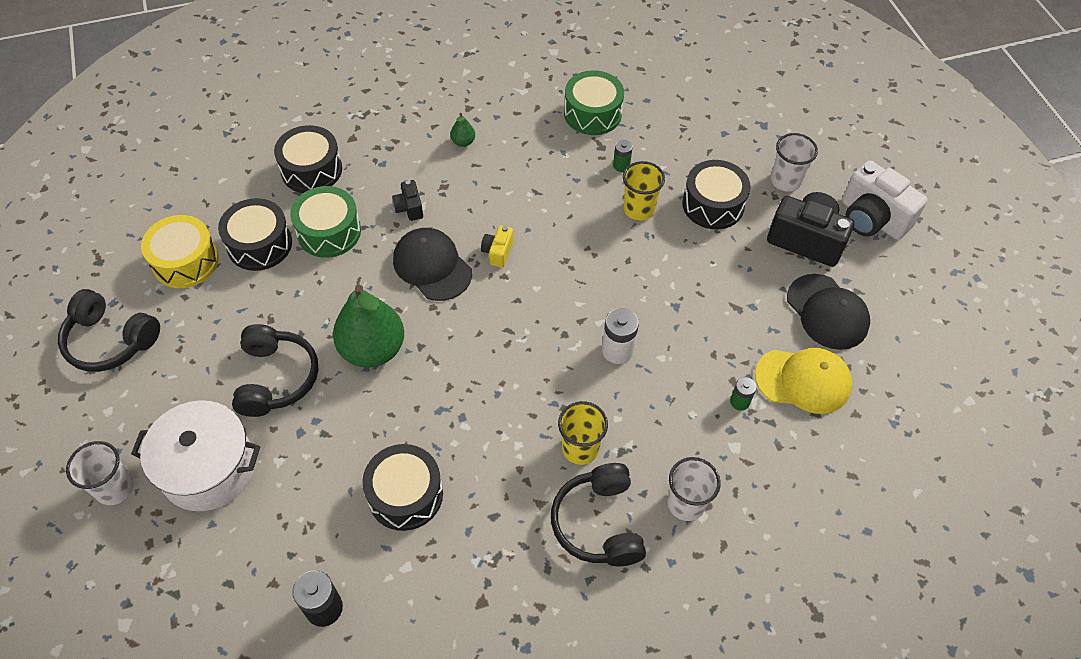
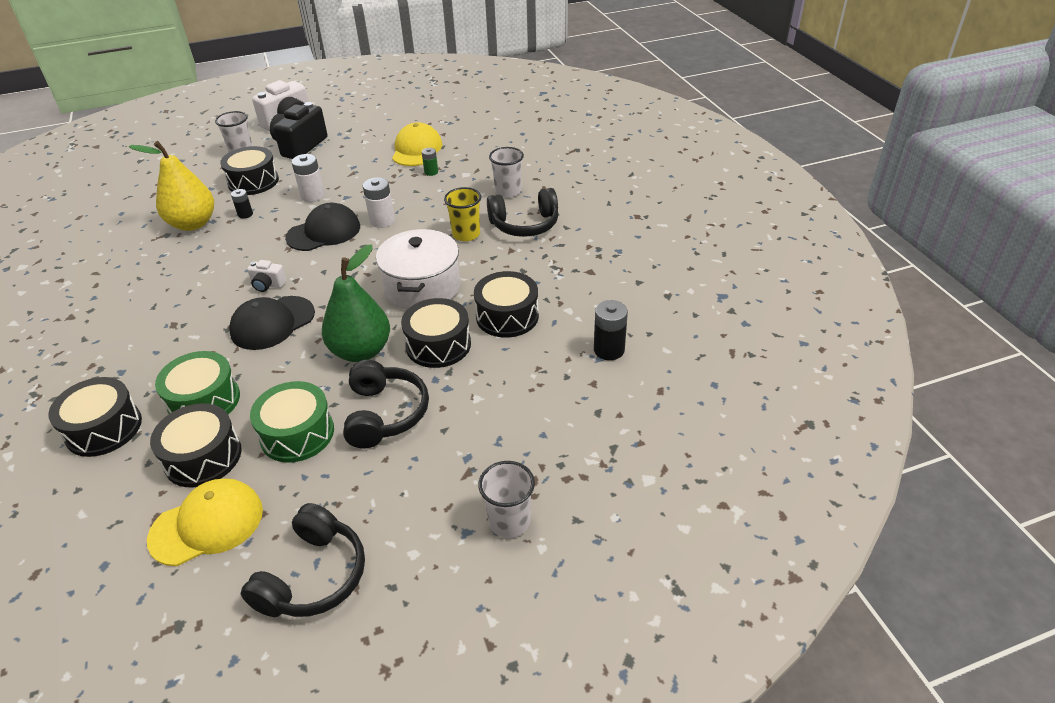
camera: 90 degrees left, 15 degrees down
(185, 261) = (207, 524): yellow drum -> yellow cap
(208, 468) = (485, 448): white pot -> white pot (422, 288)
(276, 378) = (385, 414): black headphones -> black headphones turned 90 degrees clockwise
(368, 422) = (438, 345): none -> black drum
(409, 208) = (193, 345): black camera -> none
(463, 142) = (118, 316): green pear -> none
(498, 252) = (268, 285): yellow camera -> white camera
(592, 113) = (122, 240): green drum -> green drum (297, 433)
(621, 165) = (193, 224): green battery -> yellow pear
(638, 209) = (245, 214): yellow cup -> black battery
(678, 270) = (313, 196): none -> white battery
(827, 312) = (364, 140): black cap -> black cap (324, 232)

